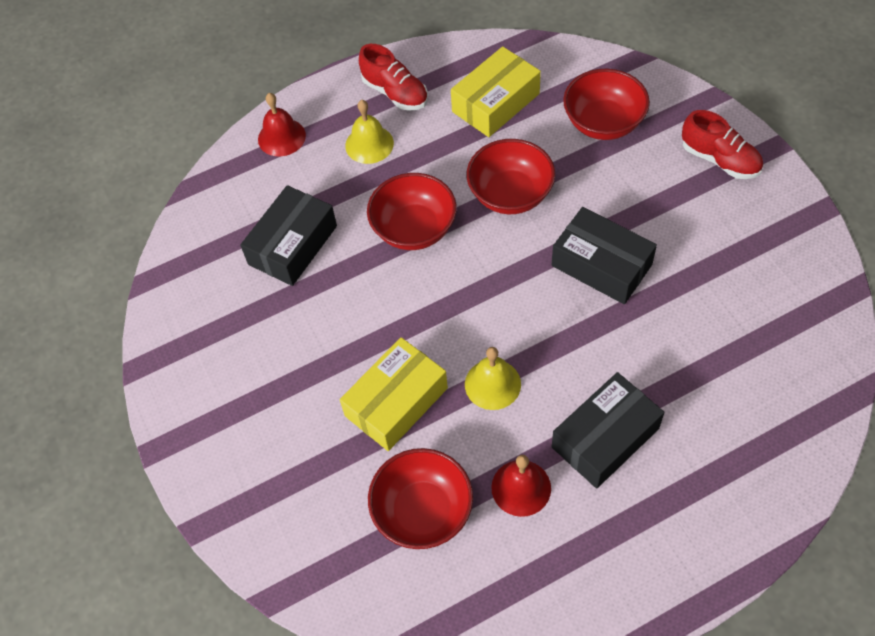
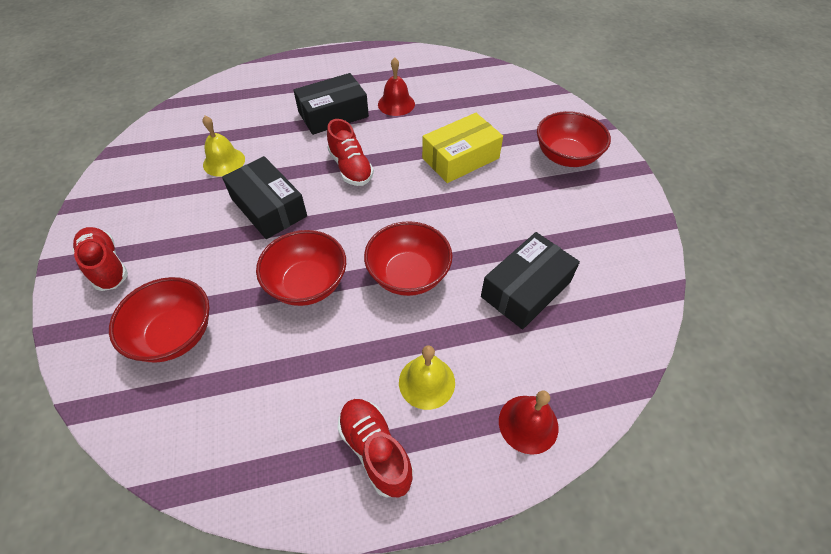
camera: 170 degrees left, 5 degrees down
(423, 511) = (459, 105): red bowl -> red bowl (566, 156)
(492, 384) = (390, 154): yellow bell -> yellow bell (224, 162)
(495, 102) = (266, 396): yellow box -> none
(534, 346) = (350, 168): none -> red shoe

